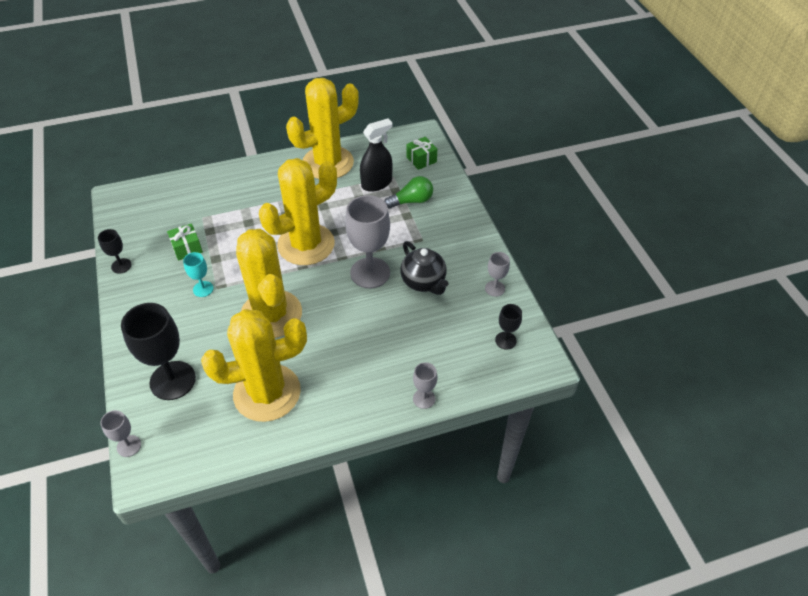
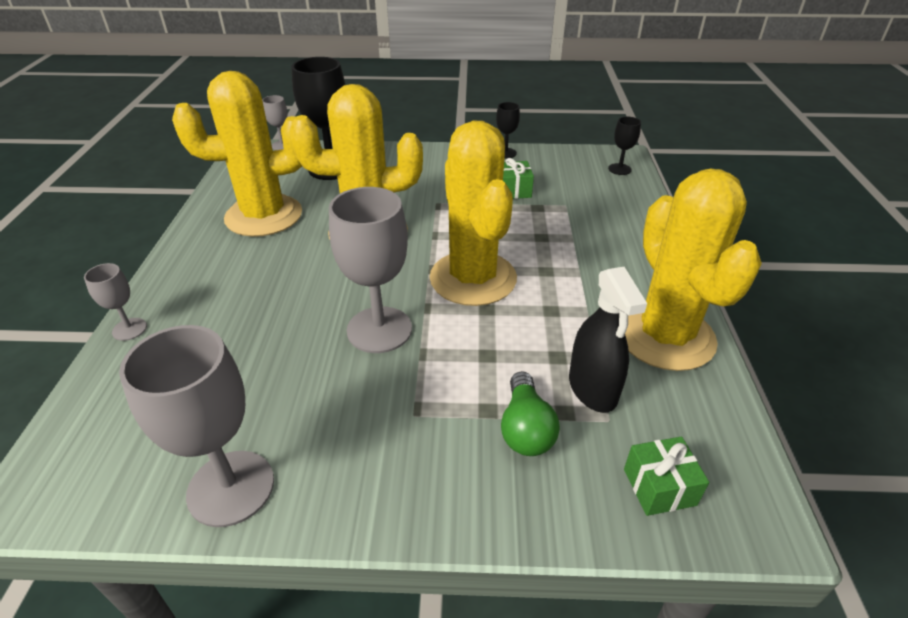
camera: 110 degrees right, 10 degrees down
(203, 289) = (440, 194): turquoise goblet -> none
(267, 393) = (264, 216): yellow cactus -> yellow cactus turned 75 degrees clockwise
(423, 282) = (319, 387): black teapot -> none
(494, 288) = (231, 488): grey goblet -> grey goblet, size x2.02
(505, 340) = (118, 459): black goblet -> black goblet (619, 169)

